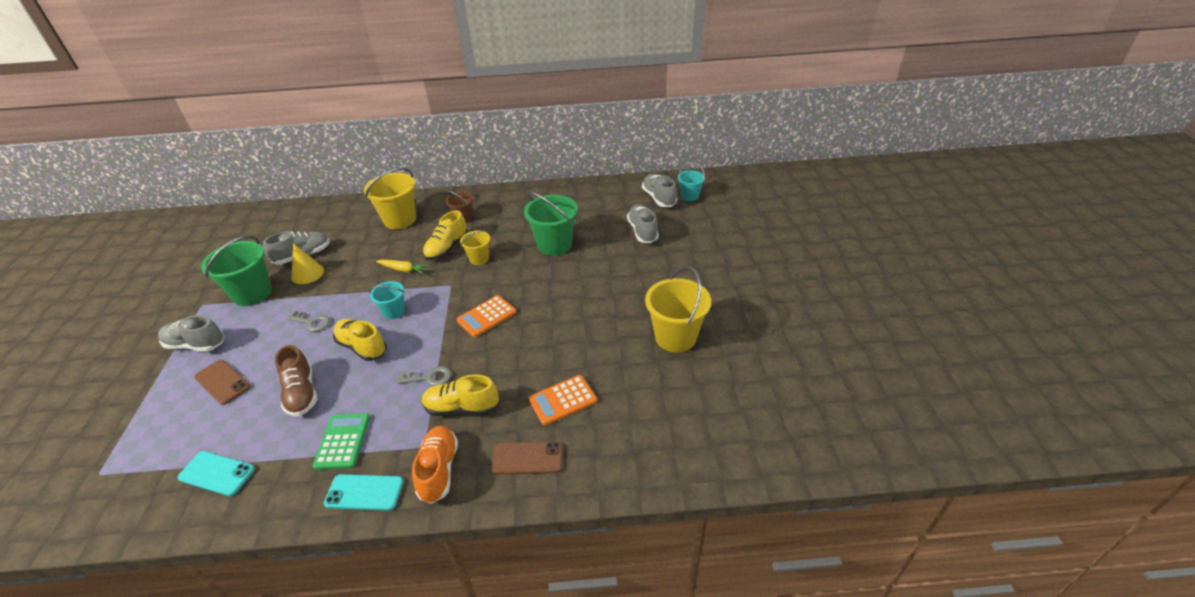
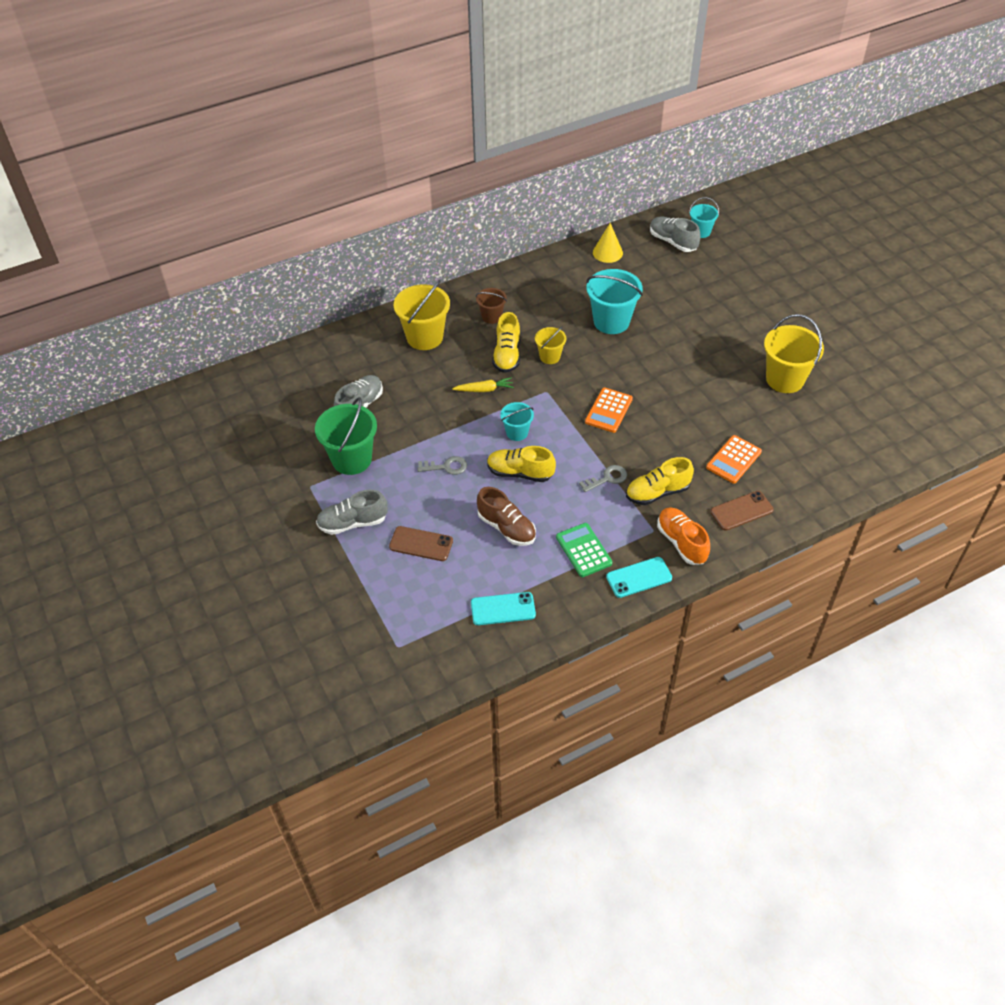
camera: 25 degrees left, 10 degrees up
(307, 274) = (387, 423): yellow cone -> yellow cone (607, 252)
(554, 245) = (611, 321): green bucket -> turquoise bucket
(642, 231) = (684, 284): grey shoe -> none

